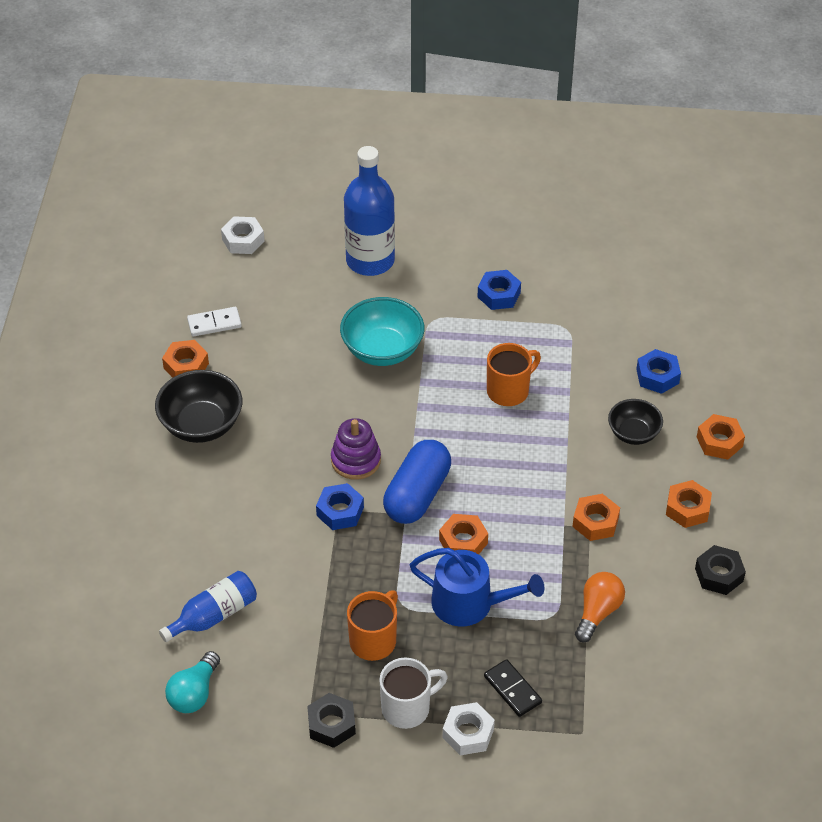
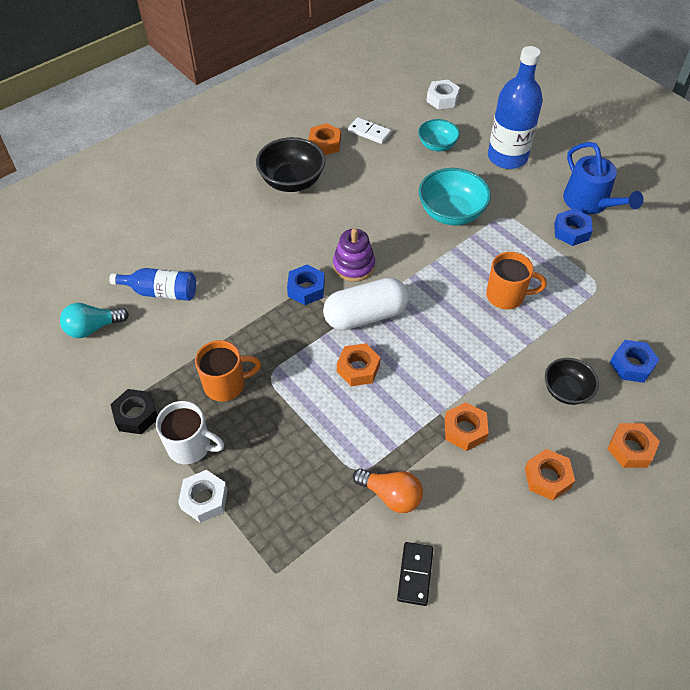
camera: 45 degrees right, 5 degrees up
(294, 292) = (437, 145): none -> turquoise bowl
(417, 494) = (365, 315): blue capsule -> white capsule
(470, 603) = (312, 413): blue watering can -> blue watering can (589, 202)
(512, 689) = (268, 496): black domino -> black domino (415, 574)
(598, 612) = (391, 495): orange light bulb -> orange light bulb turned 45 degrees clockwise
(719, 574) = (516, 549): black nut -> none

